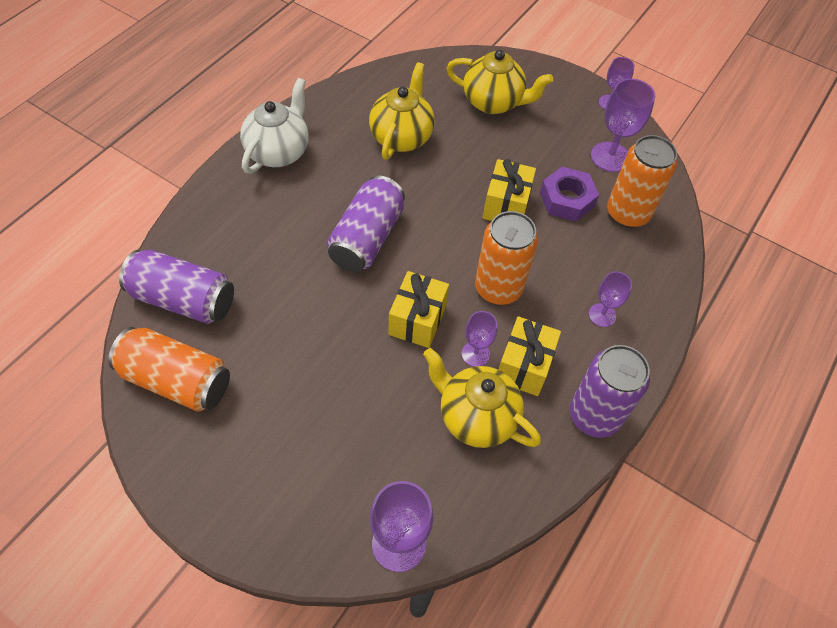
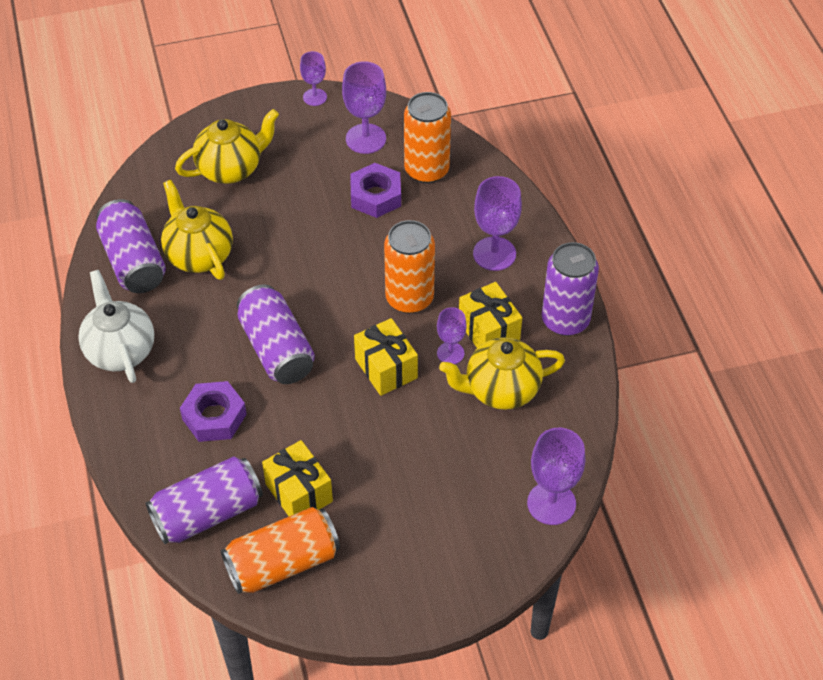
camera: 45 degrees left, 5 degrees down
(272, 243) = (214, 417): none -> purple nut
(359, 107) = (133, 261): none -> purple can
(506, 205) = (341, 237): yellow gift -> yellow gift (299, 493)
(602, 315) = (494, 254): purple goblet -> purple goblet, size x1.65

